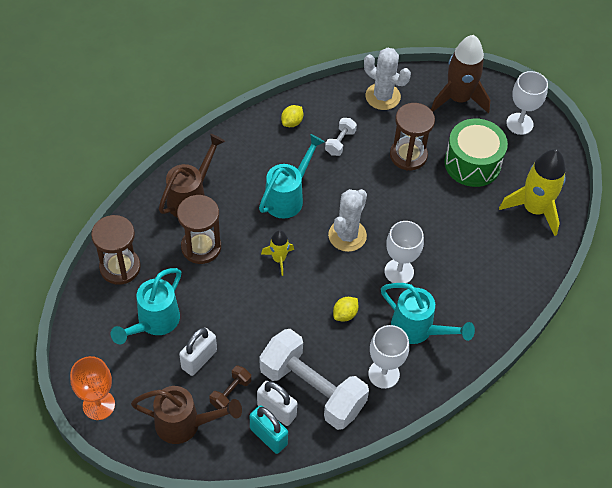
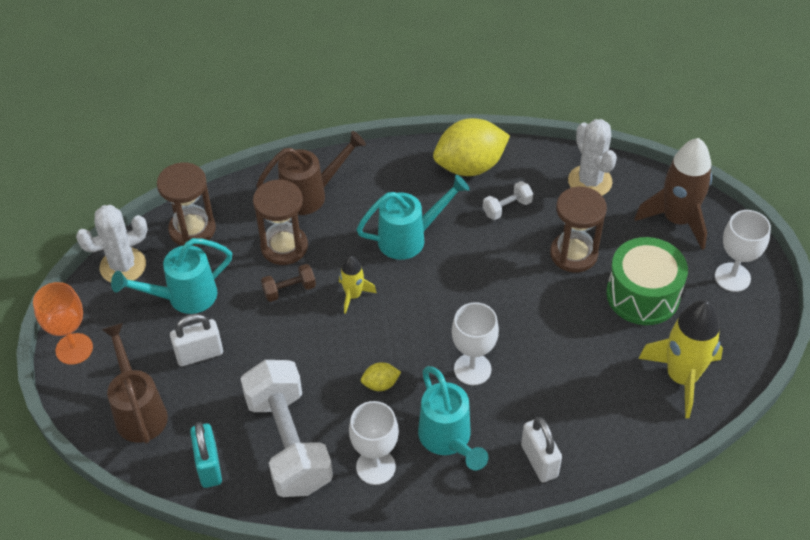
camera: 35 degrees right, 5 degrees down
(185, 424) = (139, 410): brown watering can -> brown watering can turned 150 degrees counterclockwise
(230, 393) = (205, 403): brown dumbbell -> brown dumbbell (289, 290)
(276, 410) = (237, 444): white padlock -> white padlock (539, 461)
(292, 122) = (470, 166): yellow lemon -> yellow lemon, size x2.25
(347, 235) = (443, 305): white cactus -> white cactus (123, 266)

